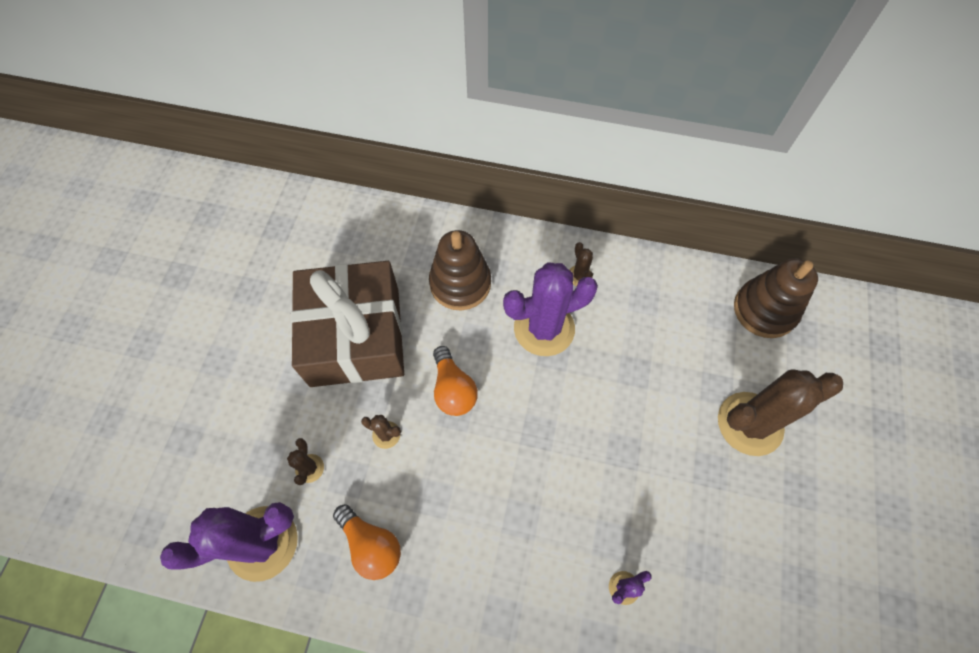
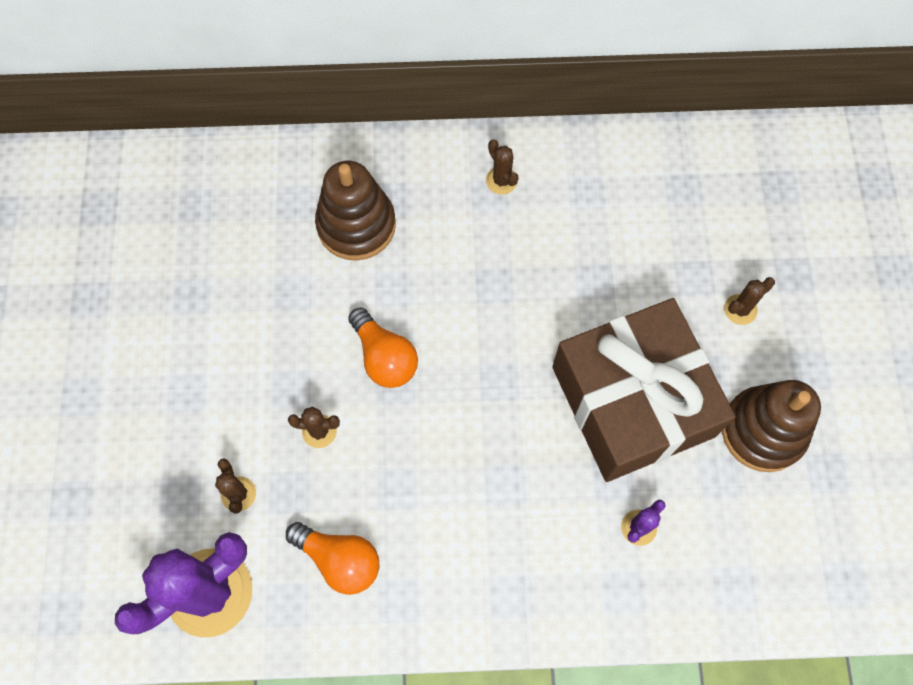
camera: 15 degrees left, 5 degrees up
(355, 336) = (244, 323): brown gift -> brown gift (633, 401)
(544, 328) = (475, 256): purple cactus -> none
(749, 424) = (740, 309): brown cactus -> brown cactus, size x0.43
(764, 310) = (731, 170): brown stacking toy -> brown stacking toy (763, 430)

